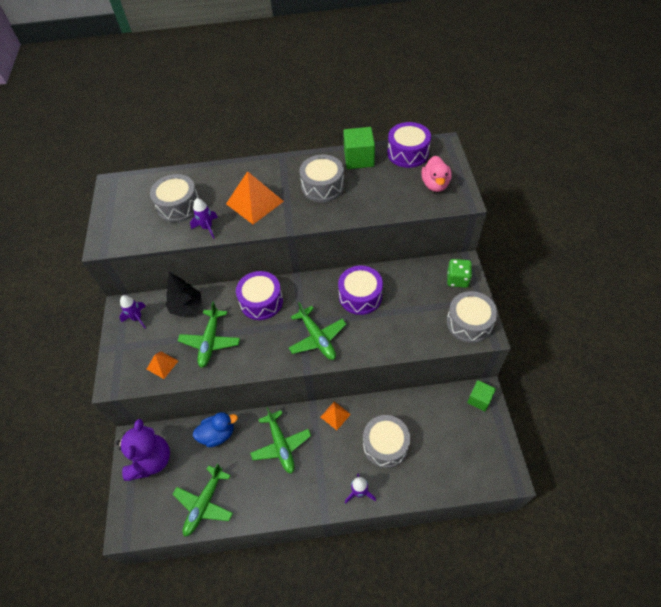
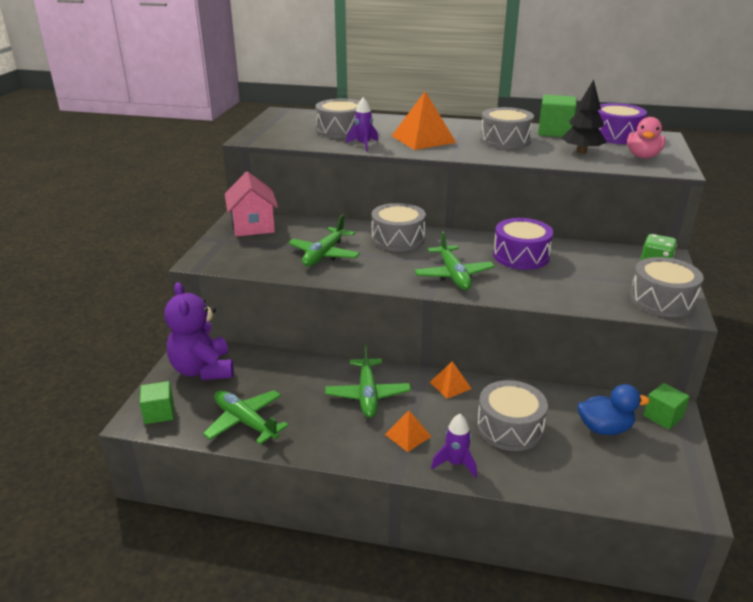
camera: 15 degrees right, 25 degrees down
(137, 318) = (253, 226): purple rocket -> pink house
(138, 517) = (159, 413): none -> green cube
(151, 460) = (203, 370): purple teddy bear -> purple teddy bear turned 135 degrees clockwise
(162, 364) = (261, 259): orange pyramid -> orange pyramid (408, 435)
(186, 307) = (311, 228): black tree -> black tree (581, 152)
(204, 504) = (245, 422): green plane -> green plane turned 90 degrees clockwise
(218, 434) = (293, 367): blue duck -> blue duck (604, 428)
(261, 301) = (398, 239): purple drum -> grey drum

